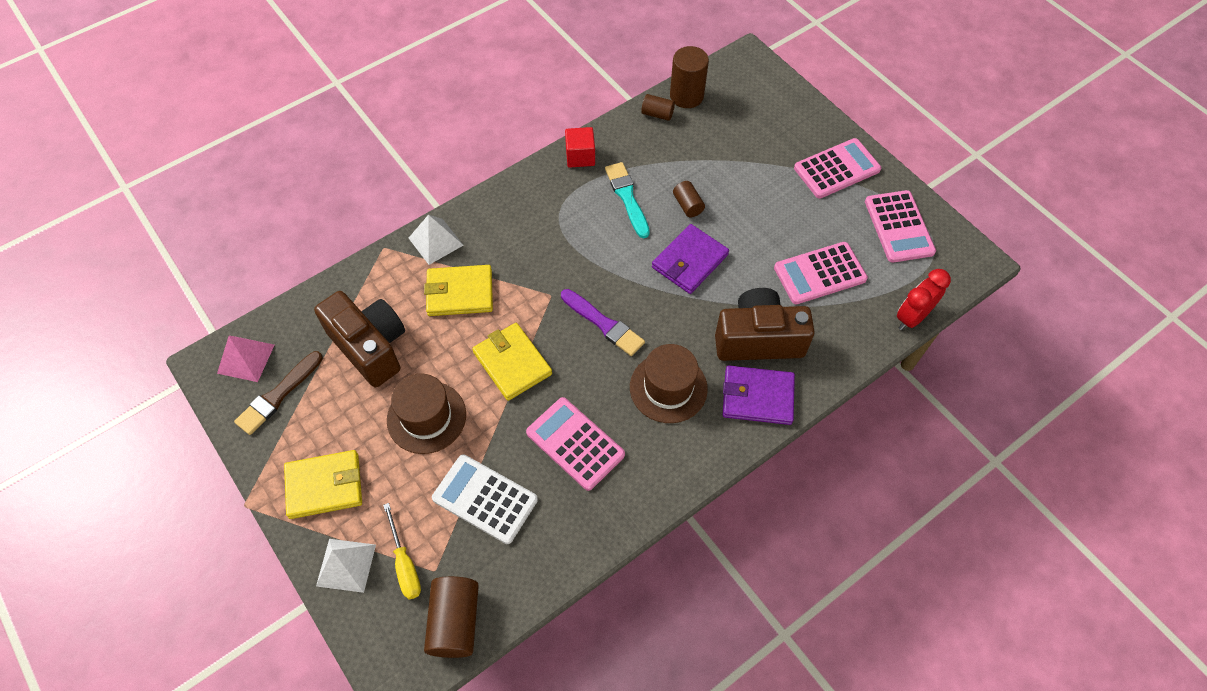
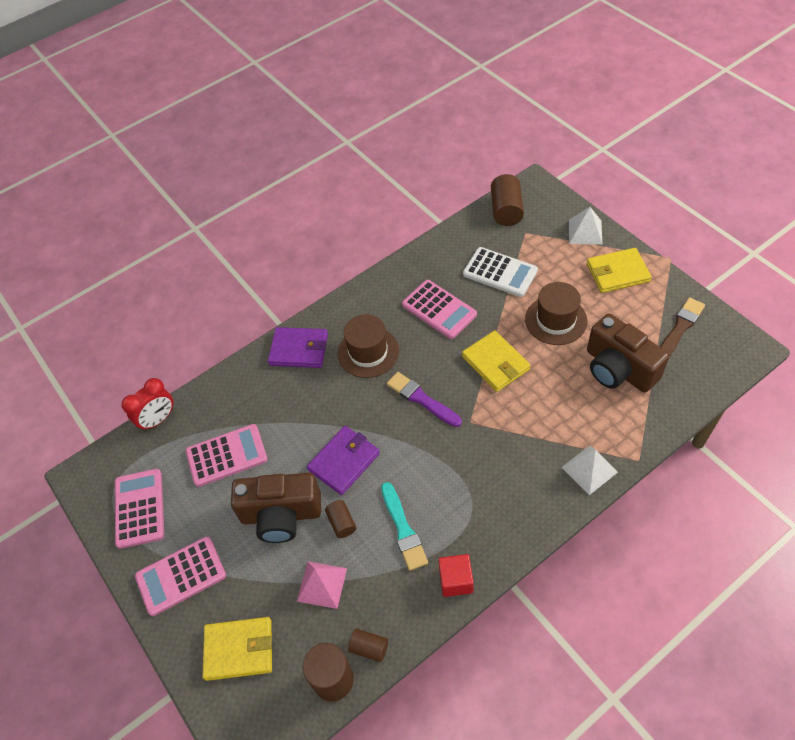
camera: 175 degrees left, 5 degrees down
(246, 359) = (721, 353): pink pyramid -> pink pyramid (322, 584)
(405, 564) = (546, 235): yellow screwdriver -> none
(459, 293) = (553, 420): yellow wallet -> yellow wallet (239, 649)
(758, 339) = (291, 394): brown camera -> brown camera (281, 515)

